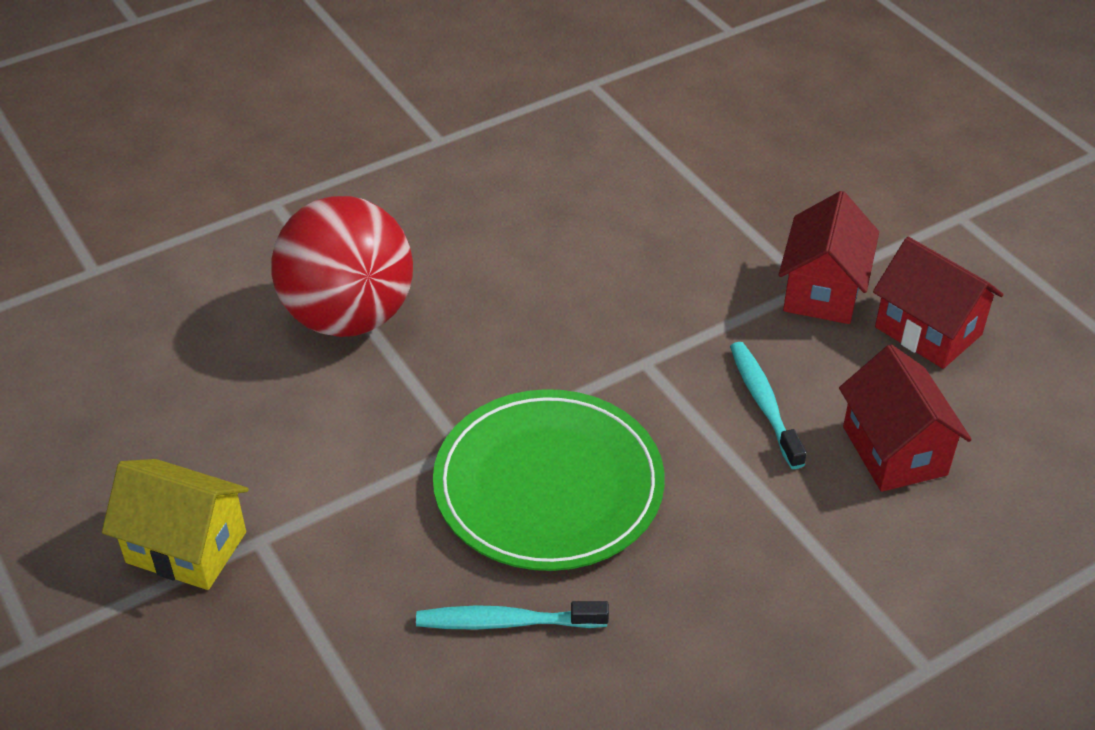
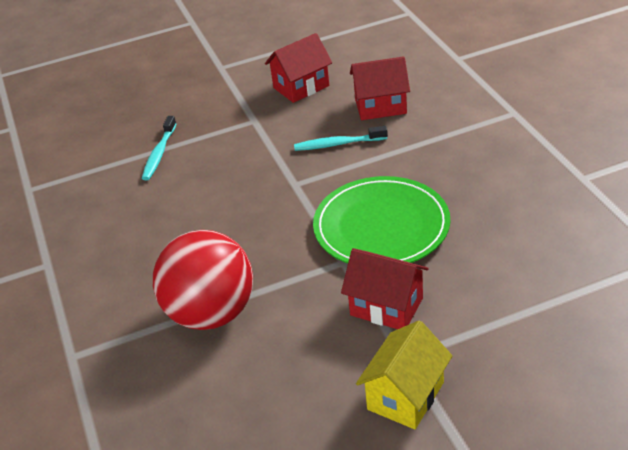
camera: 75 degrees left, 5 degrees down
(506, 622) = (478, 247): turquoise toothbrush -> turquoise toothbrush (159, 154)
(822, 291) = (260, 116): red house -> red house (386, 306)

